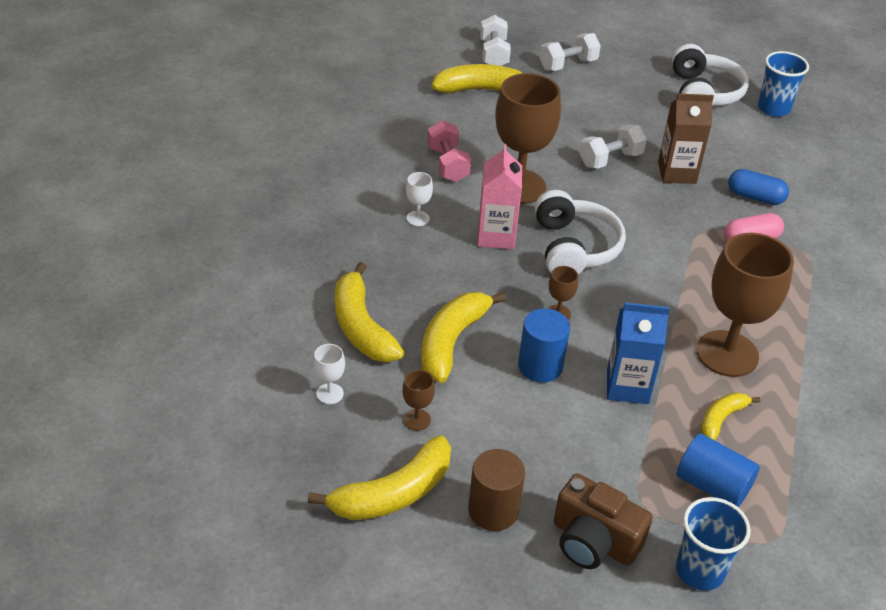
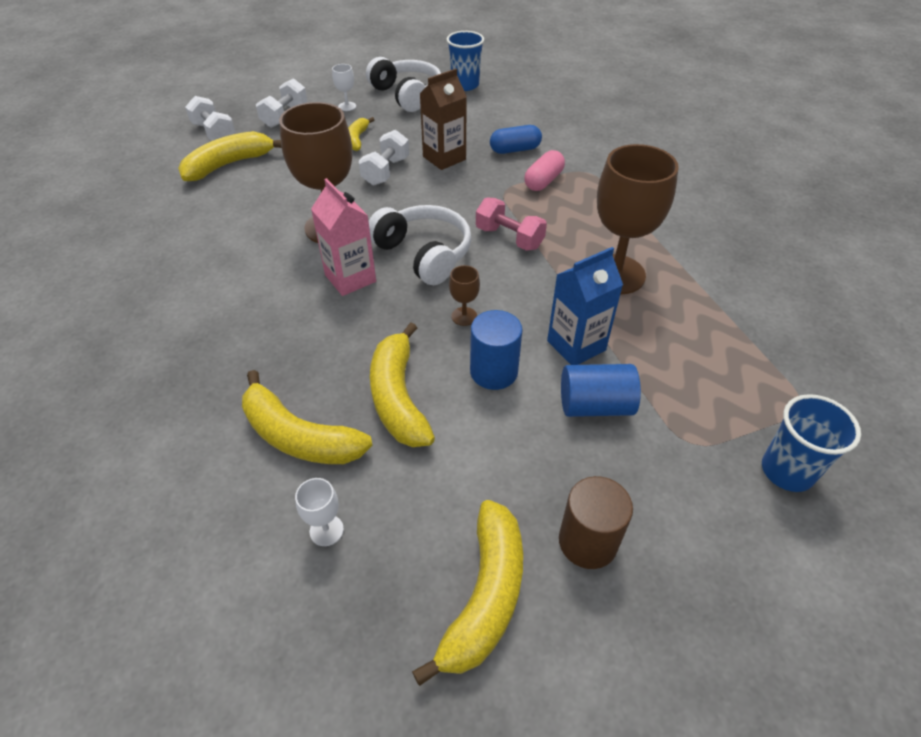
camera: 35 degrees left, 5 degrees up
(417, 420) = (436, 498): brown goblet -> none
(418, 218) = (265, 300): white goblet -> white goblet (347, 106)
(448, 164) = (252, 239): pink dumbbell -> pink dumbbell (509, 238)
(593, 541) = (691, 507): brown camera -> none
(712, 485) = (717, 388): blue cylinder -> blue cylinder (595, 405)
(721, 419) = (665, 328): yellow banana -> yellow banana (357, 139)

